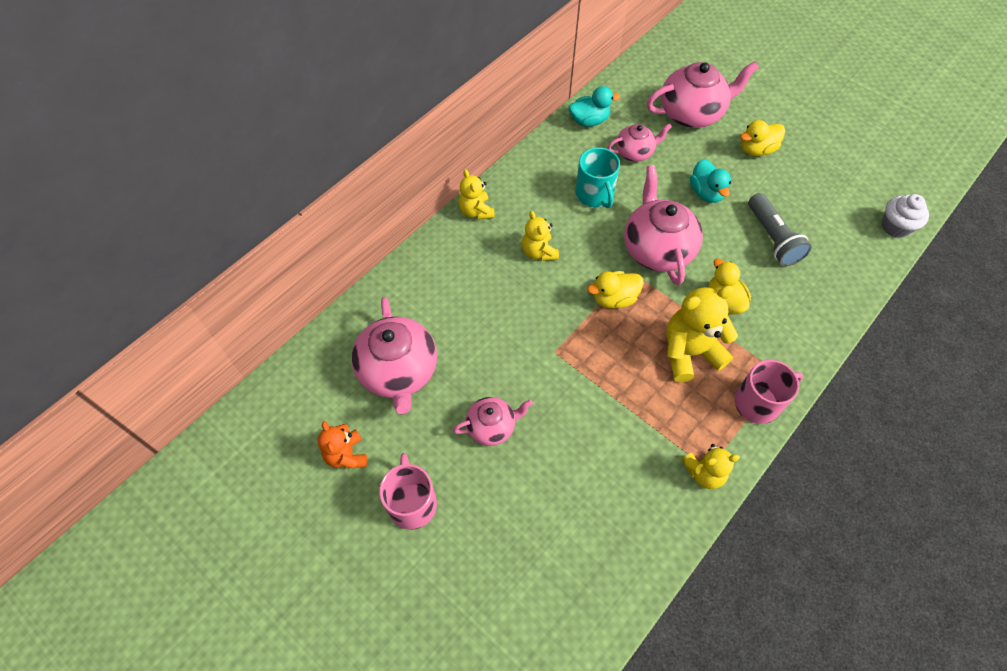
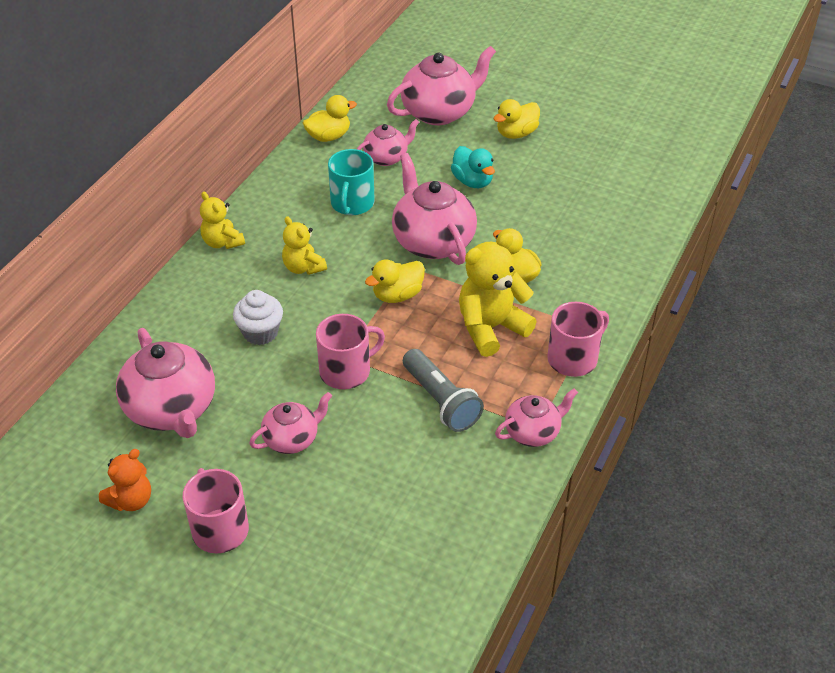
camera: 15 degrees left, 15 degrees down
(346, 455) = (131, 500): orange teddy bear -> orange teddy bear turned 105 degrees counterclockwise
(553, 368) = (346, 371): none -> pink mug
(589, 120) = (329, 136): turquoise duck -> yellow duck
(594, 194) = (352, 203): turquoise mug -> turquoise mug turned 45 degrees clockwise
(704, 473) = (533, 432): yellow teddy bear -> pink teapot
(772, 238) = (552, 210): grey flashlight -> grey flashlight (441, 401)
(895, 226) = (675, 178): white cupcake -> white cupcake (260, 332)

